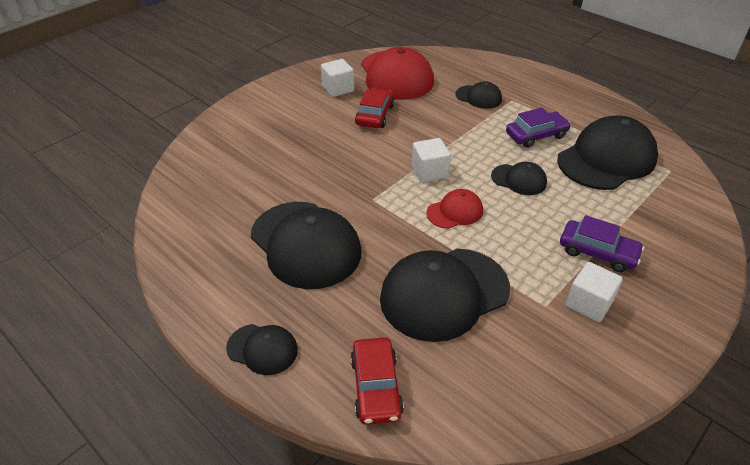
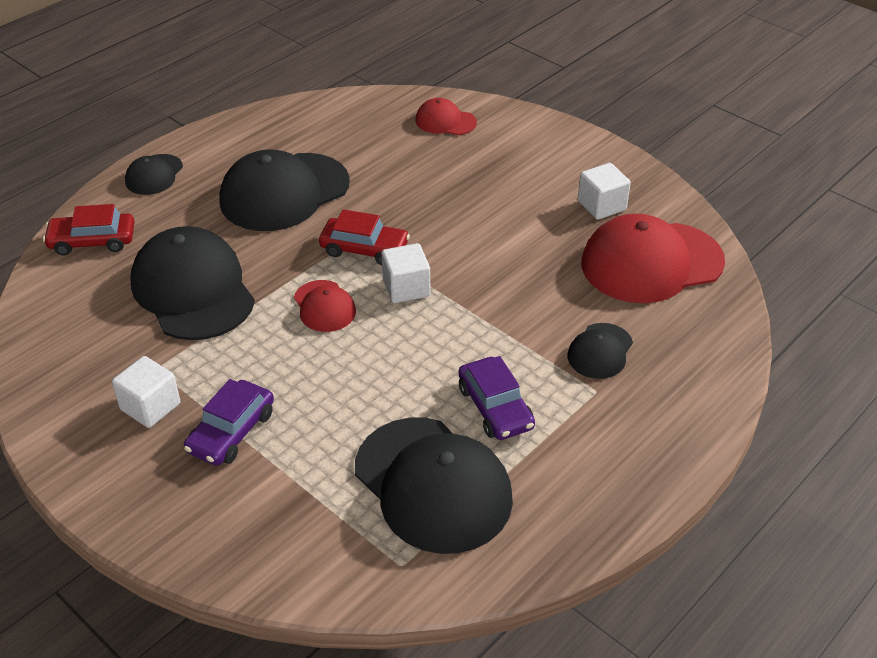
camera: 90 degrees right, 0 degrees up
(217, 153) = (445, 121): none -> red cap
(375, 115) = (536, 240): red car -> red car (364, 249)
(519, 180) = (385, 373): black cap -> none

